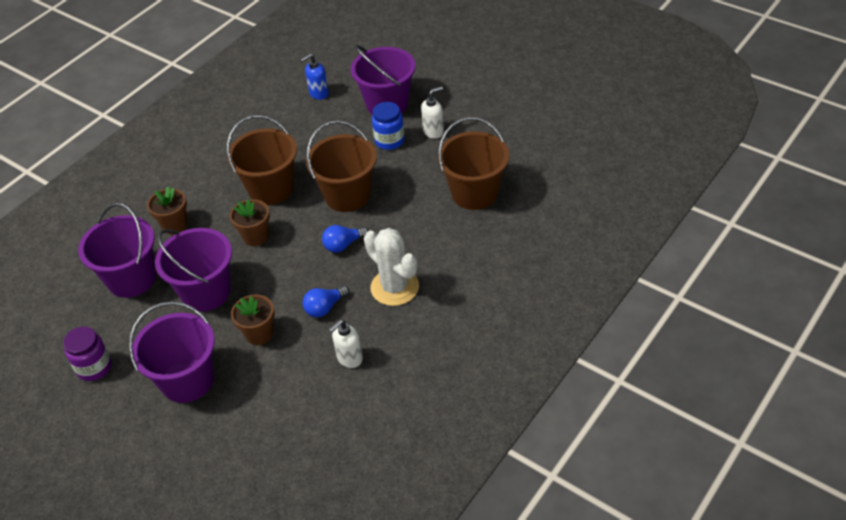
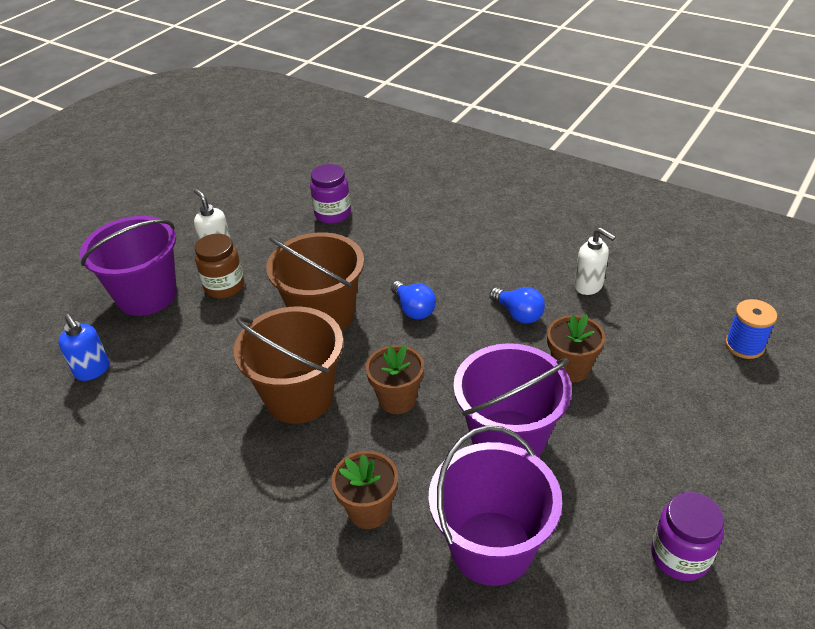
camera: 95 degrees left, 5 degrees down
(187, 380) = (665, 430): purple bucket -> none
(255, 454) = (744, 345): none -> blue spool
(389, 141) = (224, 286): blue jar -> brown jar
(394, 287) = (479, 261): white cactus -> none
(474, 193) = (333, 214): brown bucket -> purple jar

